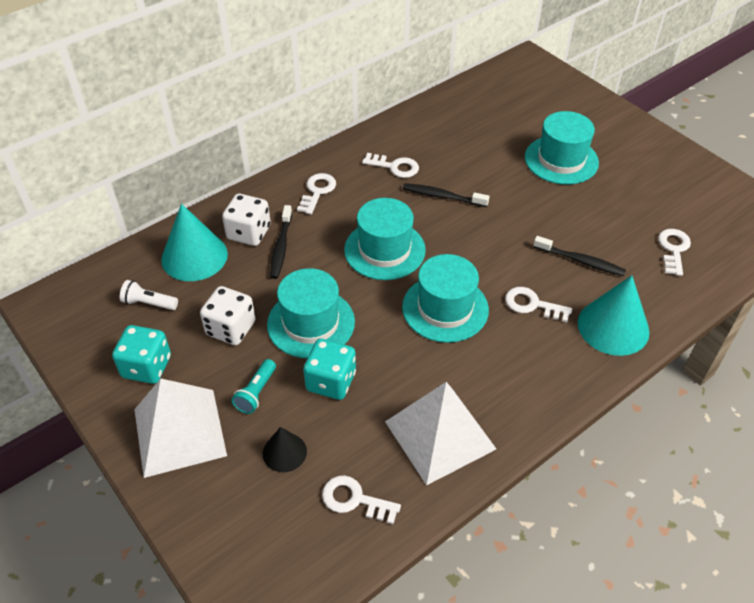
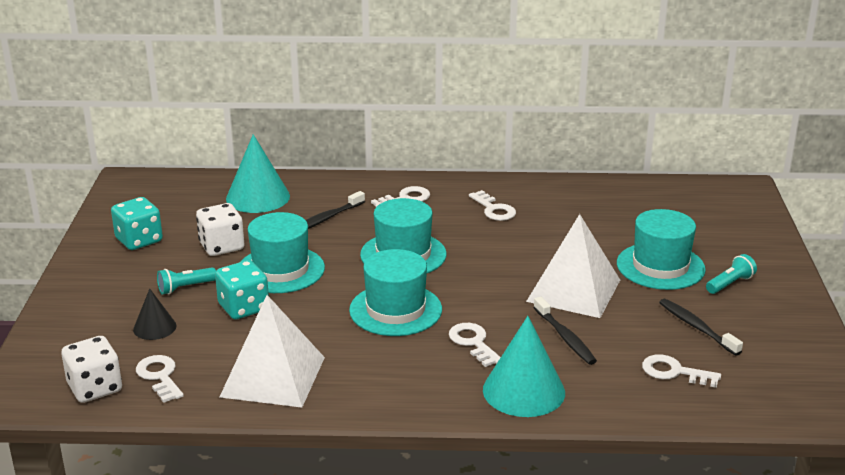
camera: 40 degrees right, 20 degrees down
(149, 303) = (190, 209): white flashlight -> none
(179, 432) = (108, 282): white pyramid -> white pyramid (574, 290)
(249, 233) = (316, 201): white dice -> white dice (95, 388)
(443, 196) = (506, 244): black toothbrush -> black toothbrush (697, 327)
(616, 152) = (730, 284): none -> turquoise flashlight
(673, 249) = (674, 372): white key -> white key turned 120 degrees counterclockwise

